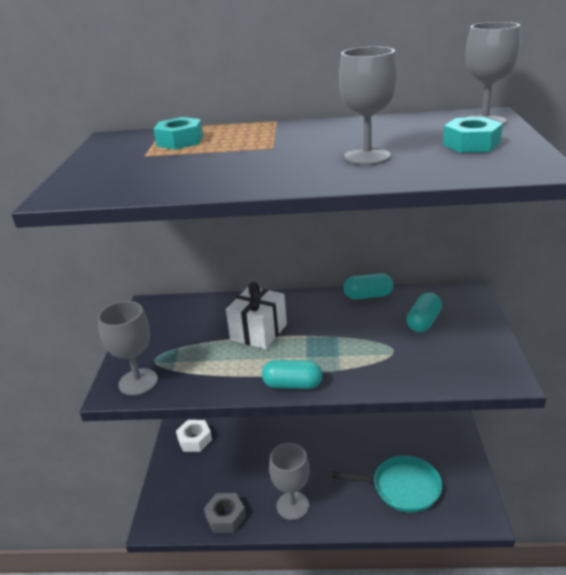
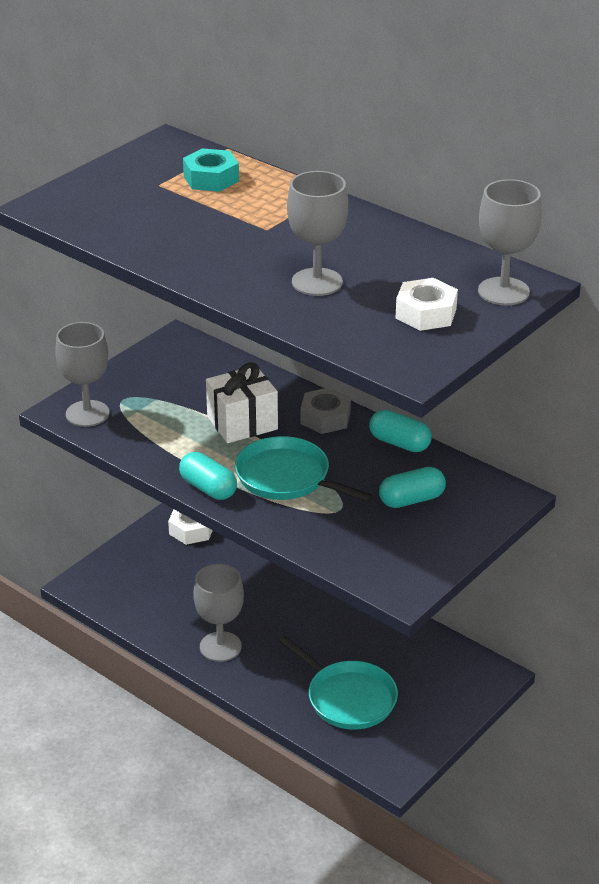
camera: 35 degrees right, 5 degrees up
(225, 517) = (148, 618): grey nut -> grey nut (325, 418)
(334, 349) = (287, 477): none -> turquoise pan
(471, 144) = (426, 313): turquoise nut -> white nut

